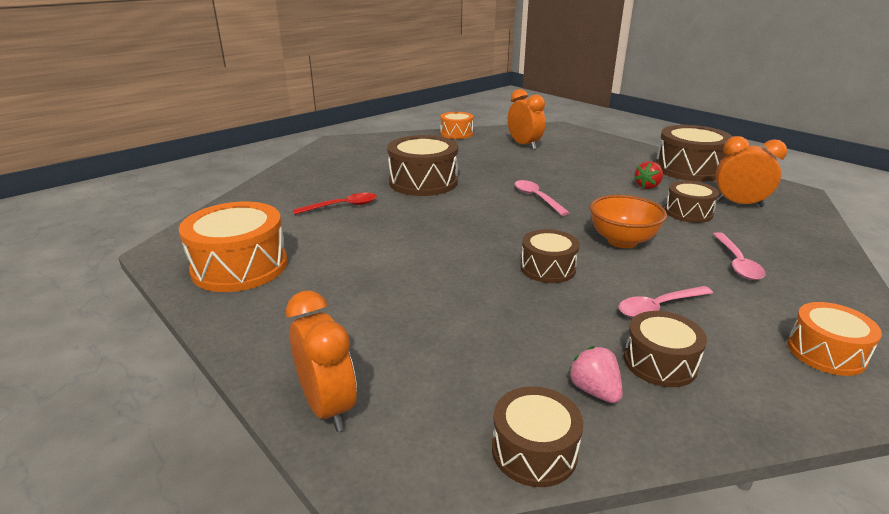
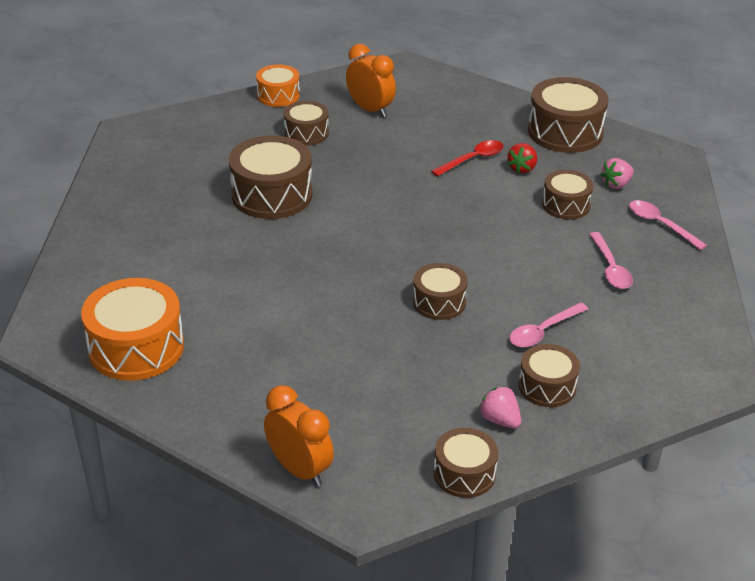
camera: 15 degrees left, 10 degrees up
(342, 206) = (197, 248): red spoon -> red spoon (472, 159)
(468, 152) = (306, 133): none -> brown drum
(537, 198) = (407, 204): pink spoon -> pink spoon (660, 225)
(622, 241) = (504, 256): orange bowl -> none
(739, 204) = (616, 184): orange clock -> pink strawberry
(826, 352) = (673, 355): orange drum -> none

